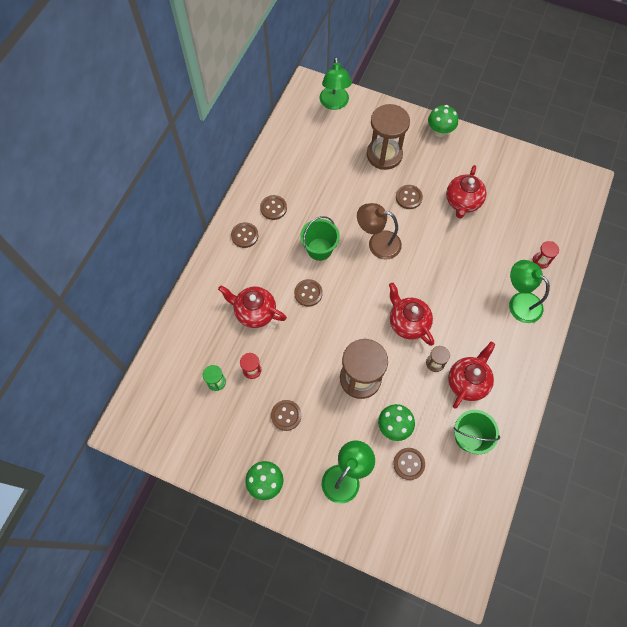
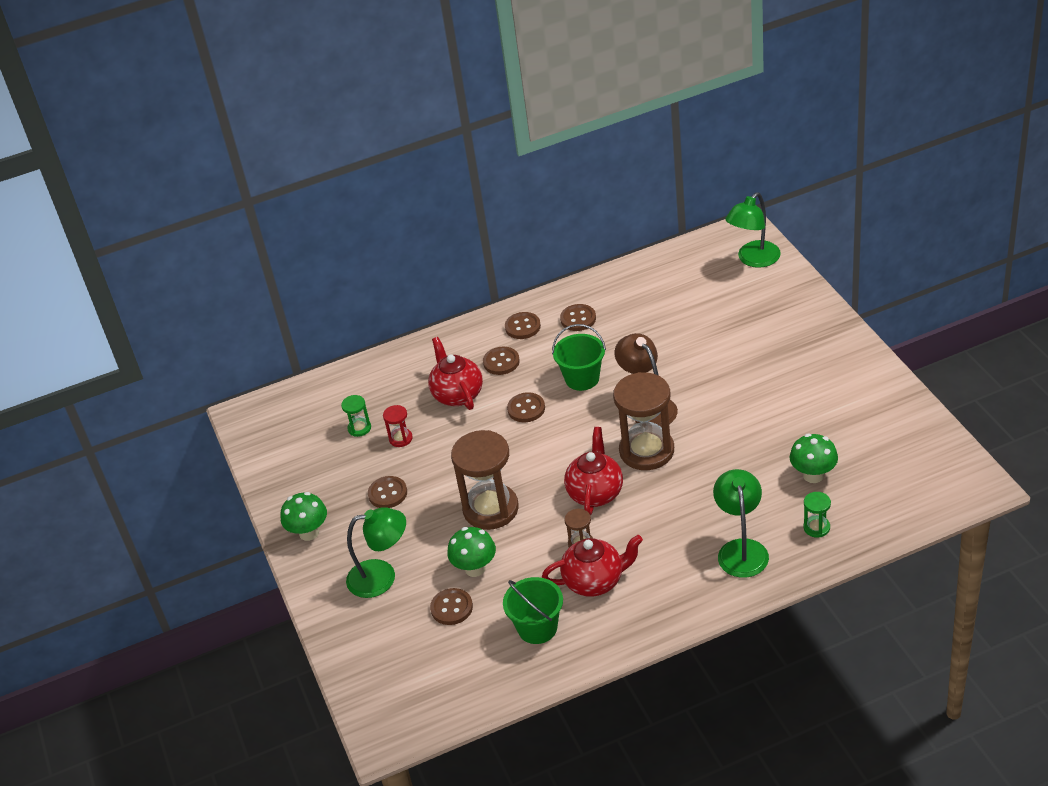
camera: 50 degrees right, 25 degrees down
(384, 155) = (753, 333): brown hourglass -> brown hourglass (646, 451)
(408, 197) = (733, 385): brown button -> brown button (501, 362)
(439, 131) = (846, 344): green mushroom -> green mushroom (813, 475)
(462, 202) = (790, 422): red teapot -> none
(541, 261) = (816, 527): red hourglass -> green hourglass

